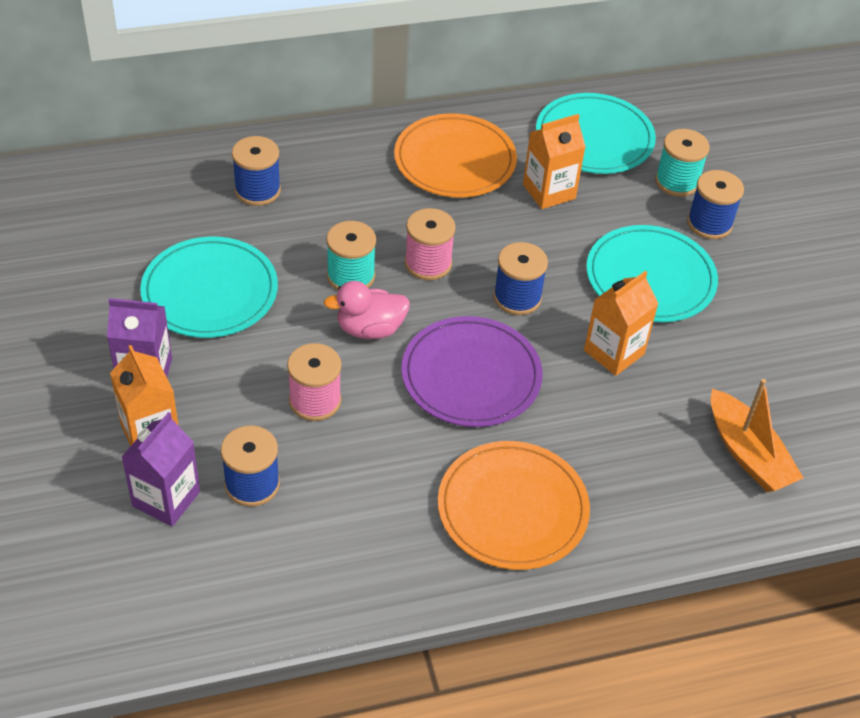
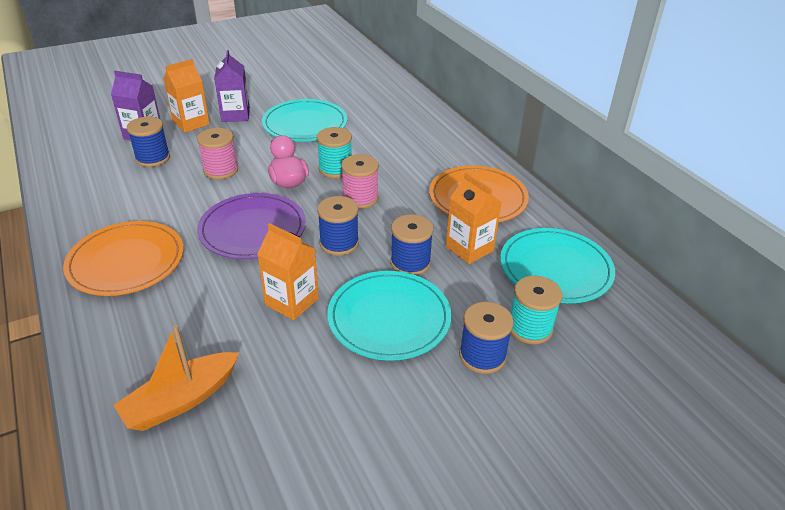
camera: 80 degrees right, 10 degrees down
(257, 190) = (400, 126): blue spool -> blue spool (410, 263)

